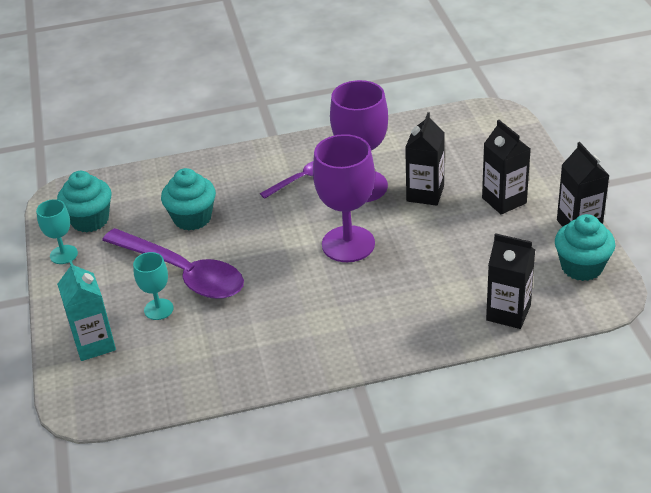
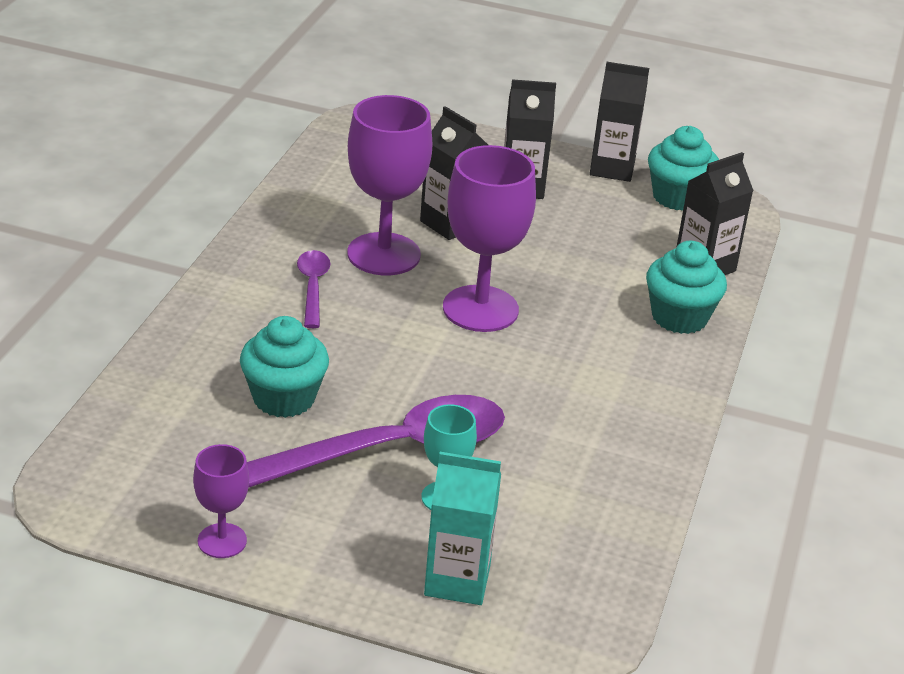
camera: 65 degrees left, 5 degrees down
(63, 254) = (222, 541): turquoise goblet -> purple goblet
(90, 220) = (170, 487): turquoise cupcake -> turquoise cupcake (679, 317)

